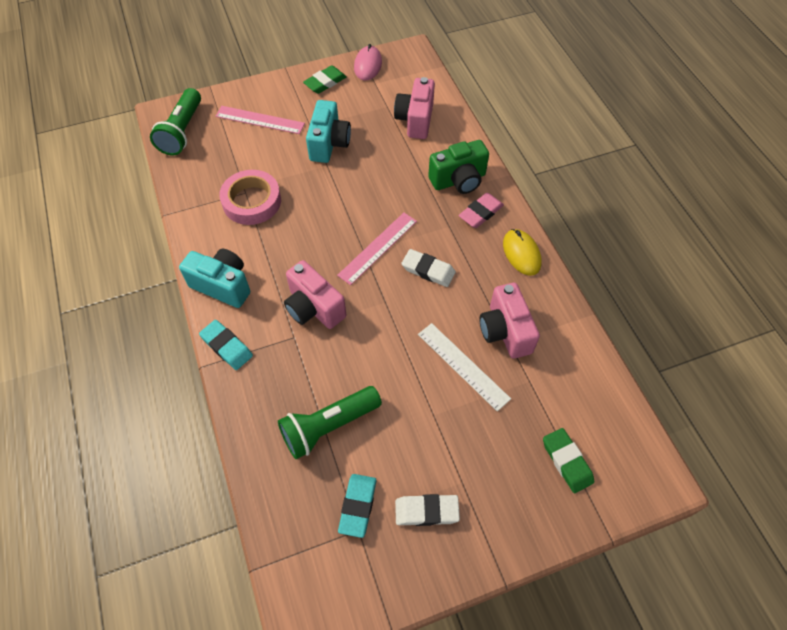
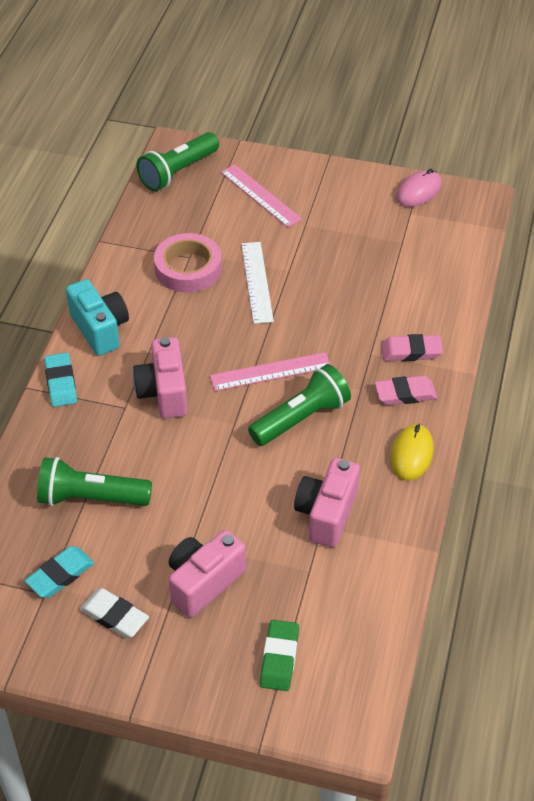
camera: 35 degrees right, 10 degrees down
(325, 82) = (358, 188): green eraser -> none
(329, 144) = (309, 251): turquoise camera -> none
(415, 120) = (419, 270): pink camera -> pink camera (203, 582)
(428, 270) = (301, 418): white eraser -> green flashlight
(459, 180) = (411, 351): green camera -> pink eraser
(463, 366) = (257, 520): white ruler -> white ruler (256, 282)

